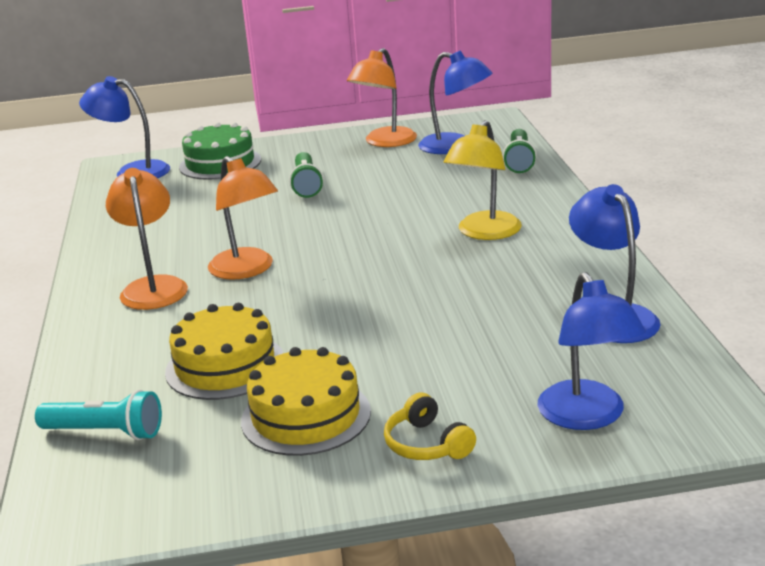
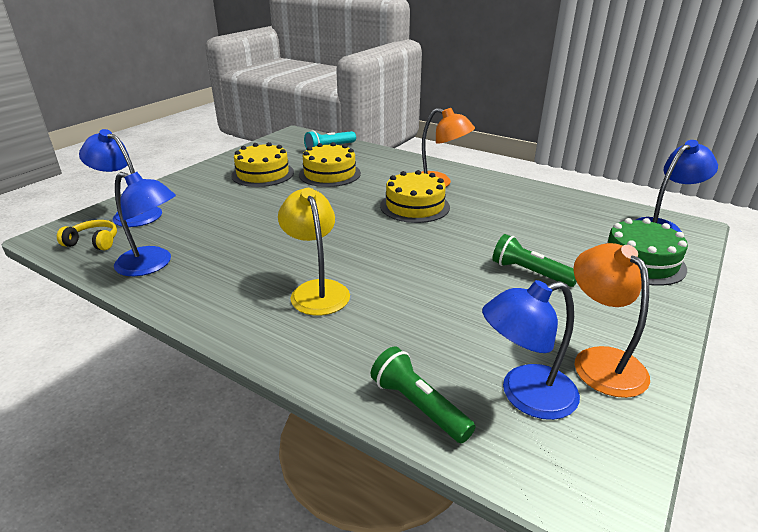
camera: 130 degrees right, 5 degrees up
(247, 270) = (414, 206): orange lamp -> yellow cake
(427, 444) = (197, 183): yellow headphones -> yellow headphones (93, 242)

